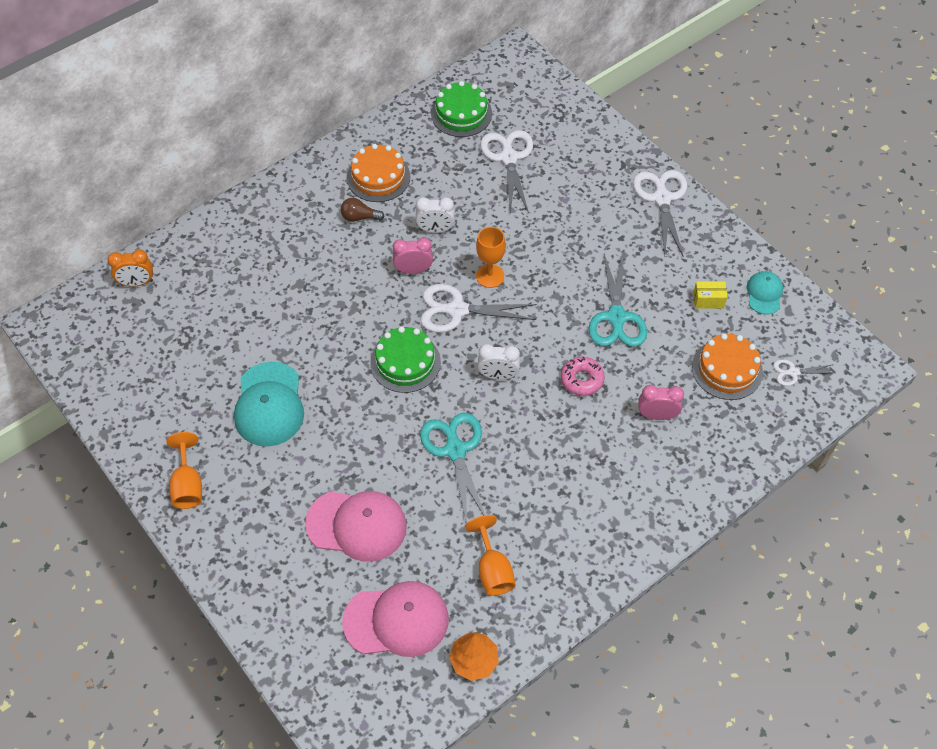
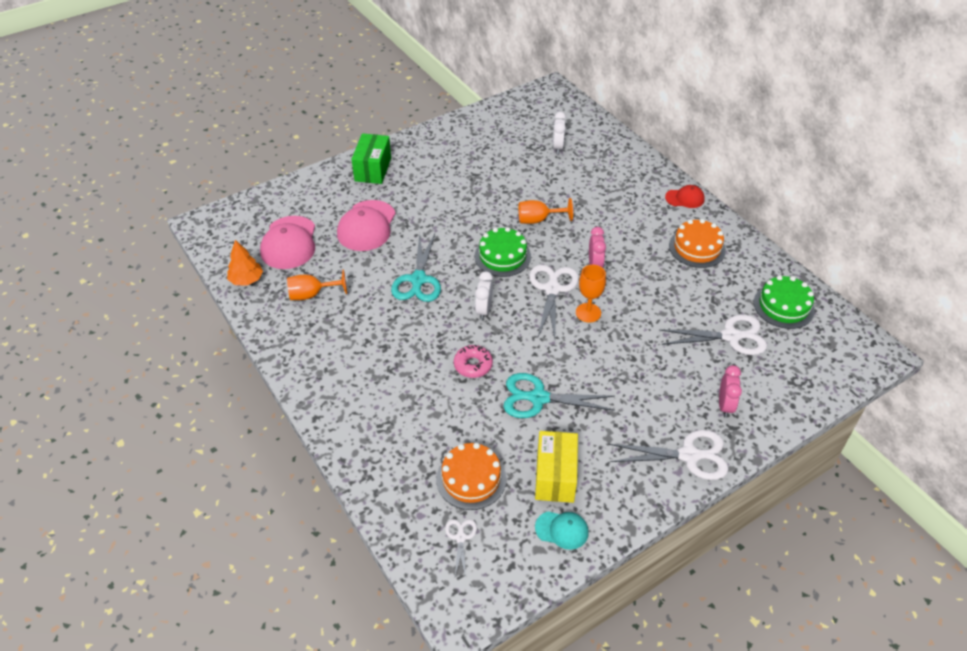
camera: 95 degrees right, 10 degrees down
(137, 283) = (584, 124): orange clock -> none
(188, 485) = (416, 150): orange goblet -> orange goblet (538, 220)
(232, 537) = (373, 169): none -> green box
(269, 404) = (473, 185): turquoise cap -> none
(293, 183) = (685, 198): none -> red cap
(359, 217) = (651, 235): brown light bulb -> none
(435, 230) = (639, 280): white clock -> white clock (557, 147)
(455, 449) = (418, 280): turquoise scissors -> turquoise scissors turned 105 degrees clockwise
(657, 415) = (428, 414): pink clock -> pink clock (725, 406)
(708, 300) = (555, 476): yellow box -> yellow box, size x1.90

